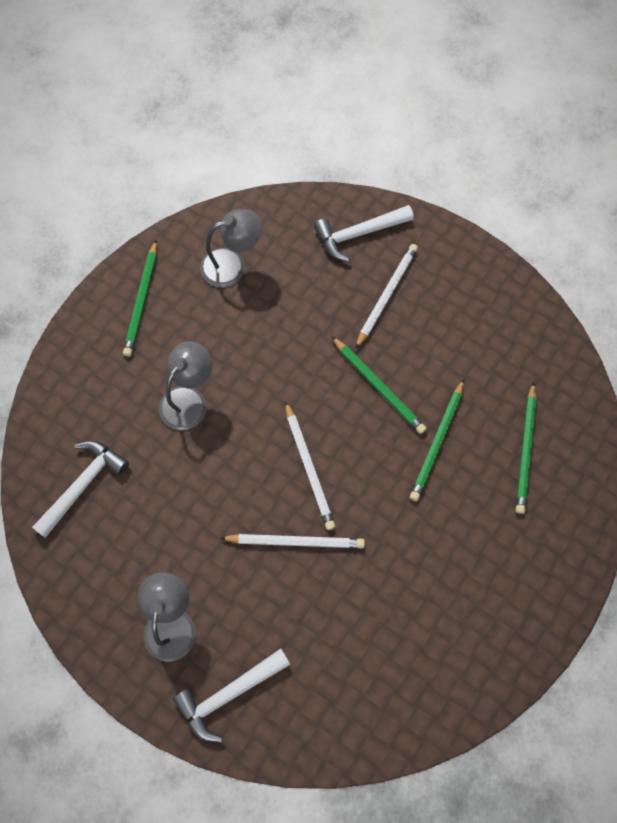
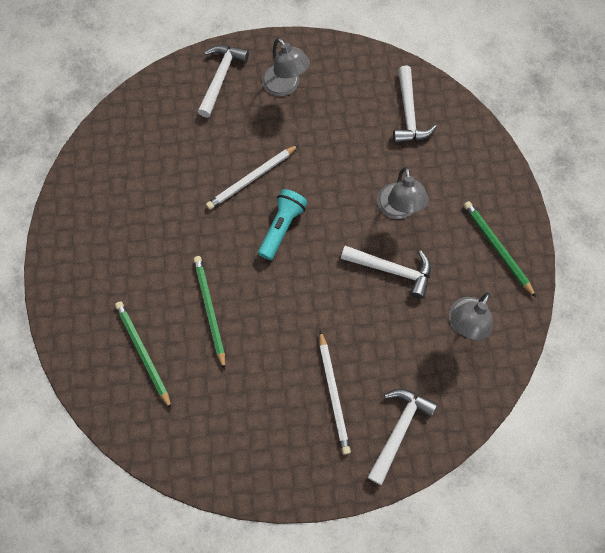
camera: 140 degrees right, 0 degrees up
(247, 352) = (392, 270): none -> white hammer
(309, 467) = (282, 227): white pencil -> turquoise flashlight
(378, 386) = (281, 318): green pencil -> none

